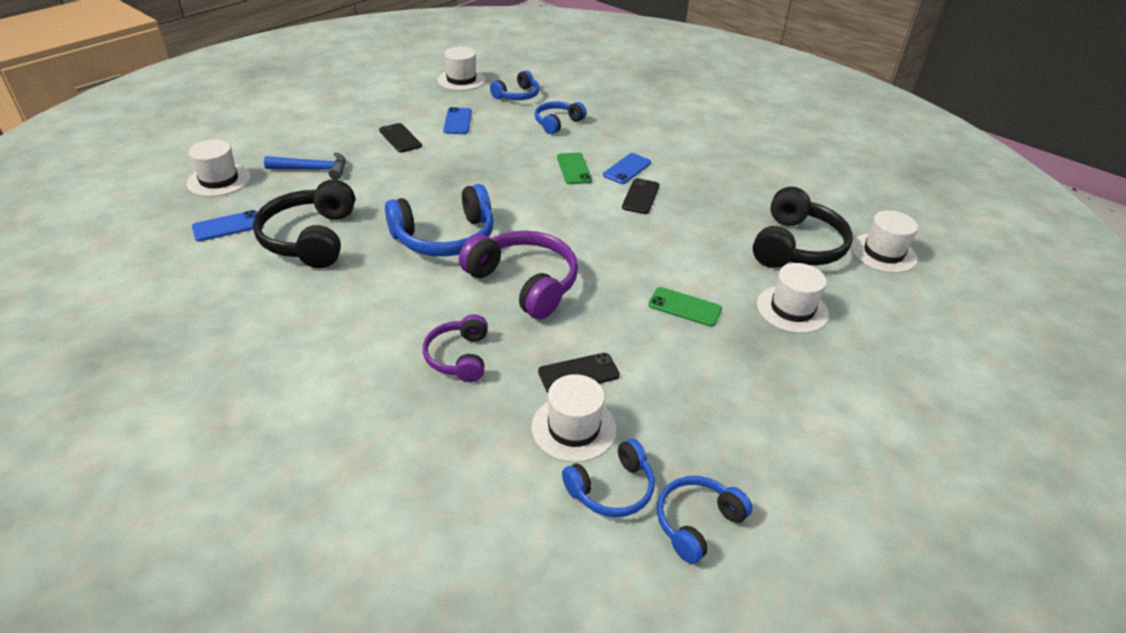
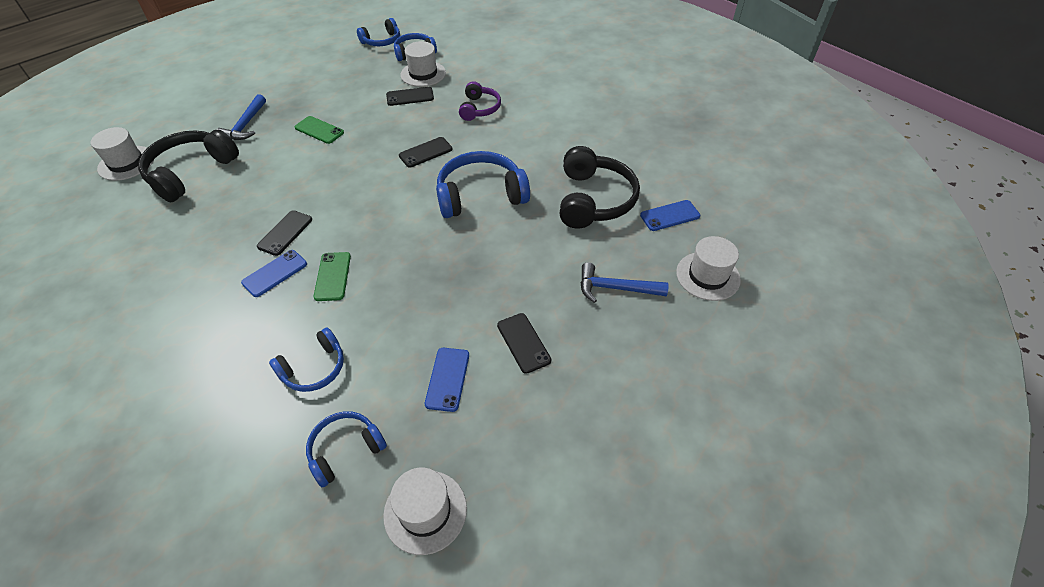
camera: 170 degrees left, 10 degrees up
(524, 283) = (425, 152): purple headphones -> black phone
(792, 309) = (246, 125): white hat -> blue hammer

